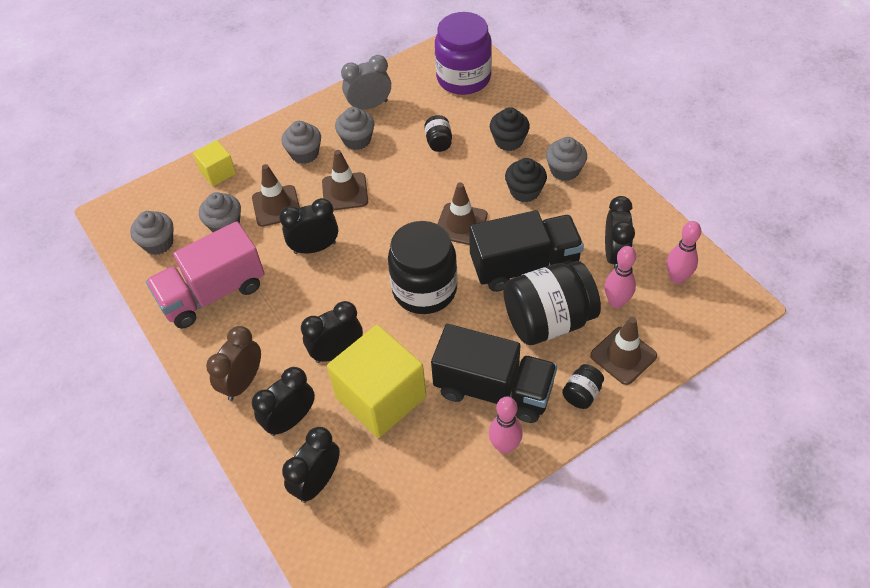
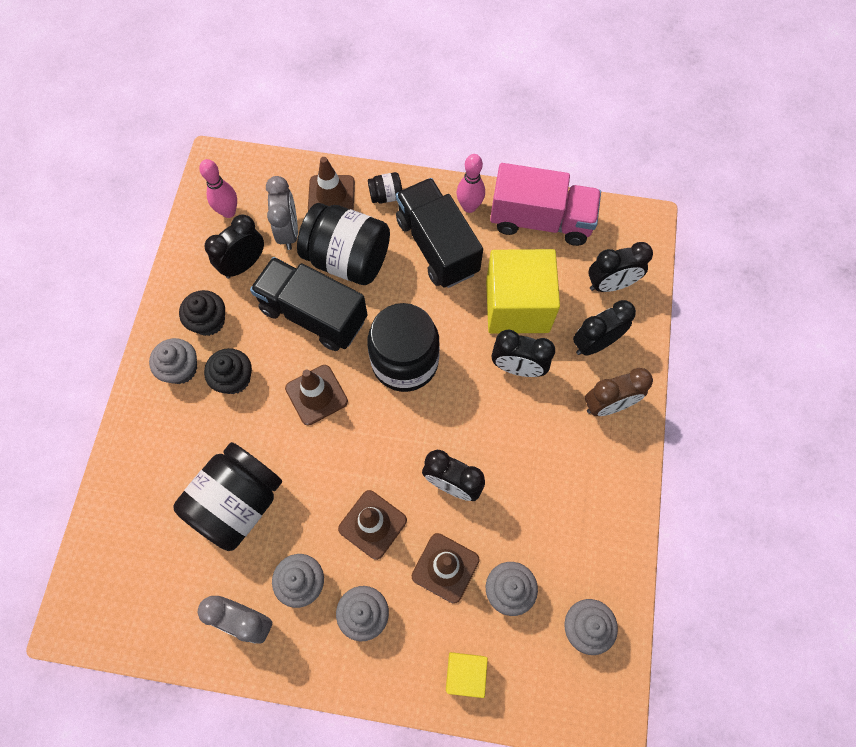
camera: 140 degrees left, 15 degrees up
(213, 293) = (573, 516): pink truck -> pink truck (540, 220)
(290, 420) = (595, 343): black clock -> black clock turned 150 degrees clockwise
(439, 142) = (238, 502): black jar -> black jar, size x2.30
(463, 78) = (127, 565): purple jar -> none
(509, 141) = (183, 443): black cupcake -> black cupcake (209, 321)
(616, 302) = (288, 232): pink bowling pin -> grey clock

